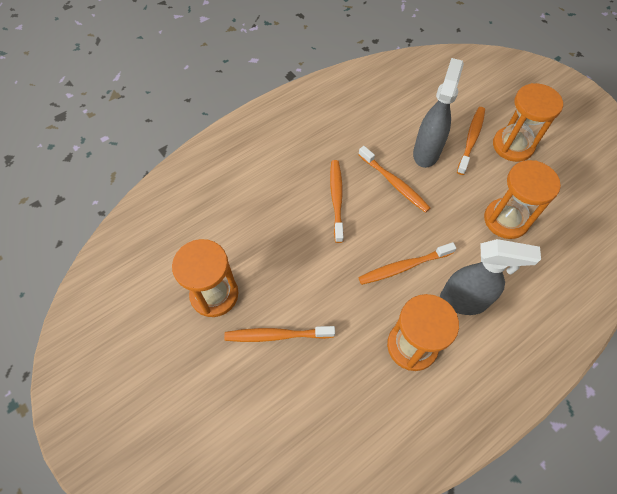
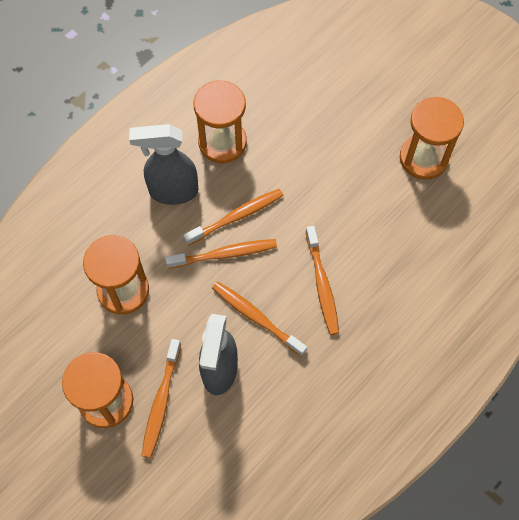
camera: 170 degrees right, 5 degrees up
(277, 335) = (351, 131): orange toothbrush -> orange toothbrush (224, 254)

